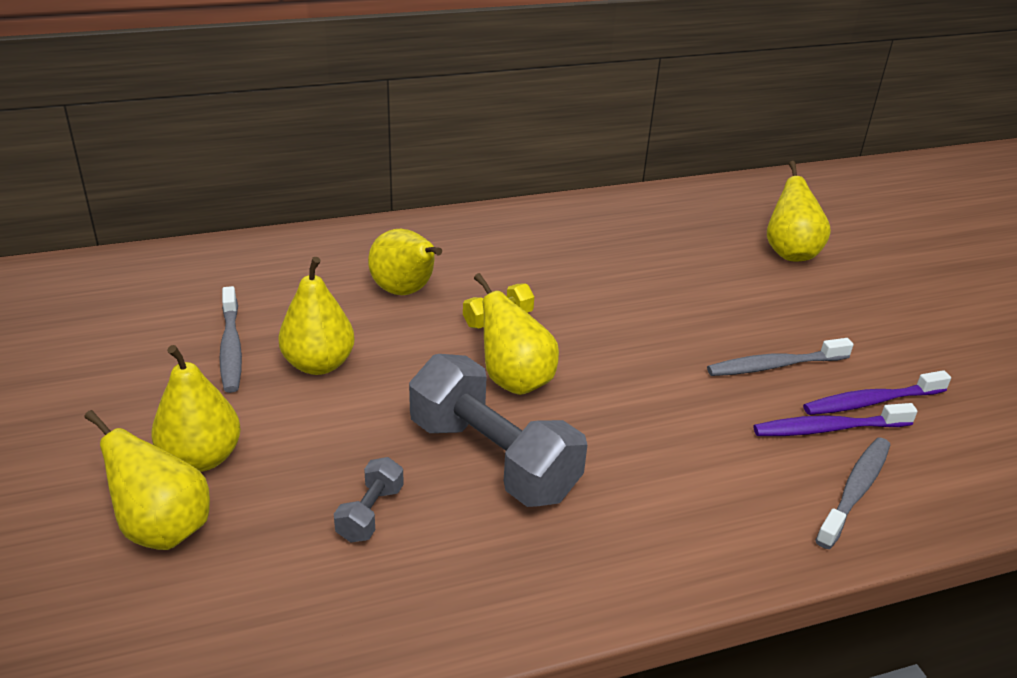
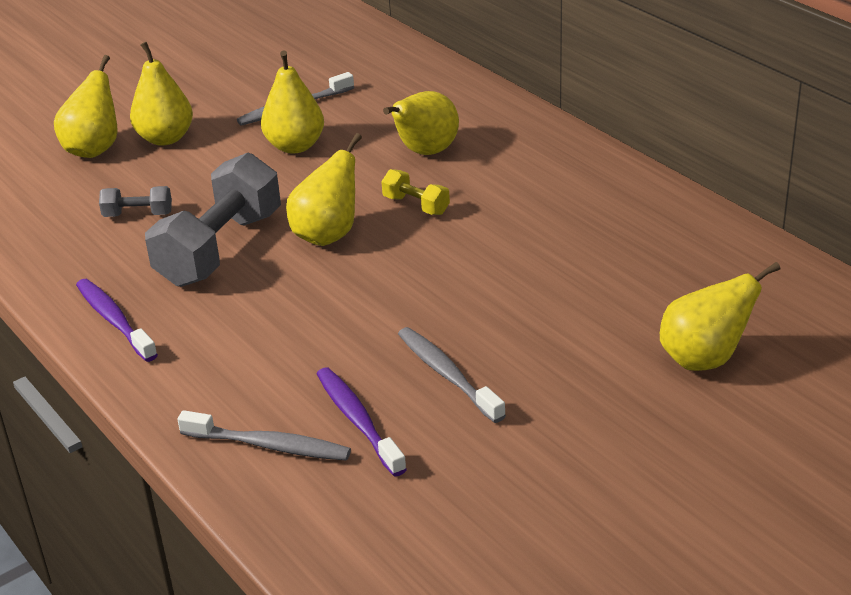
camera: 75 degrees right, 0 degrees up
(871, 402) = (423, 447): purple toothbrush -> purple toothbrush (114, 321)

